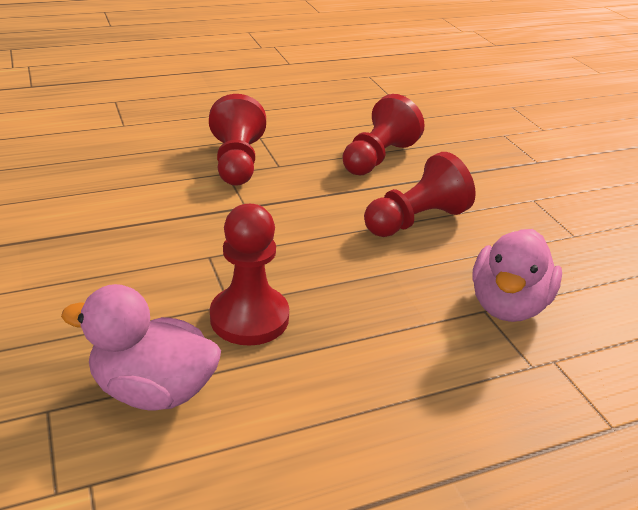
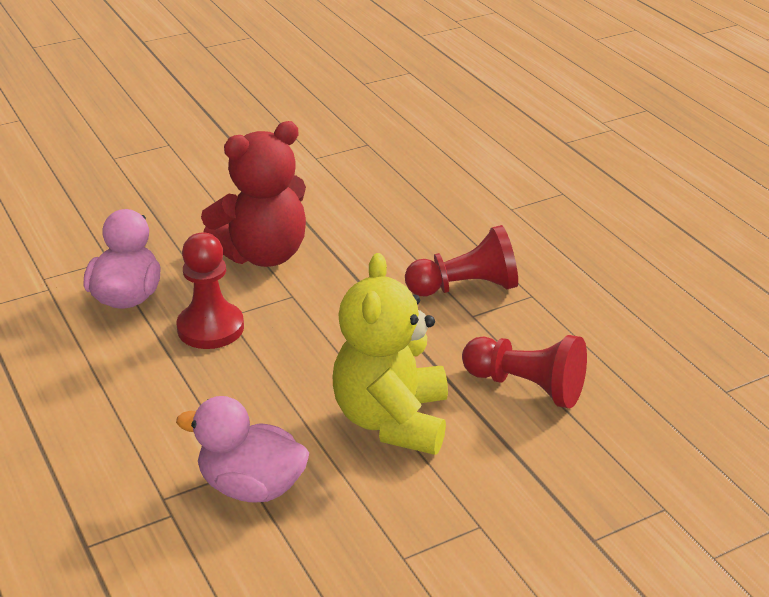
camera: 85 degrees right, 0 degrees up
(117, 269) = (263, 254): none -> red teddy bear
(416, 220) = (392, 420): red pawn -> yellow teddy bear

